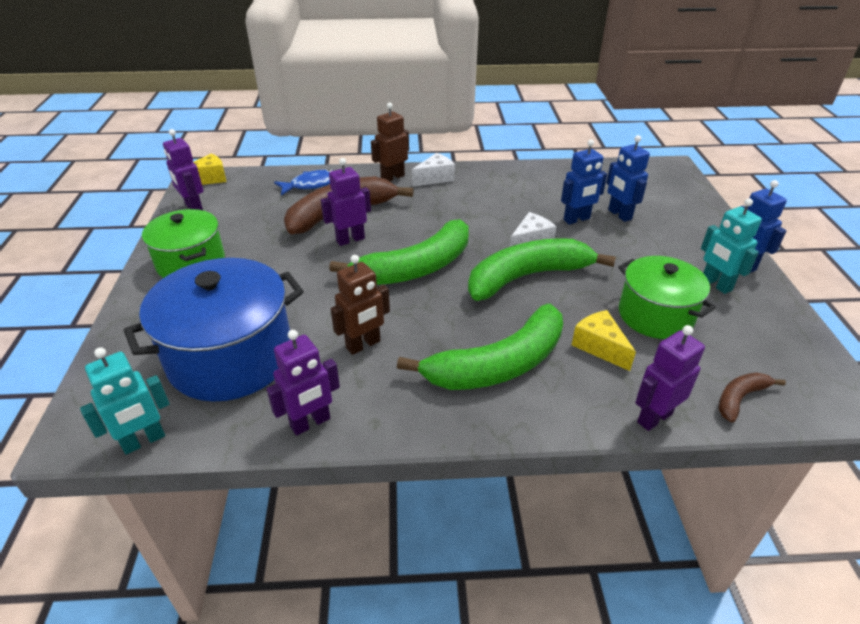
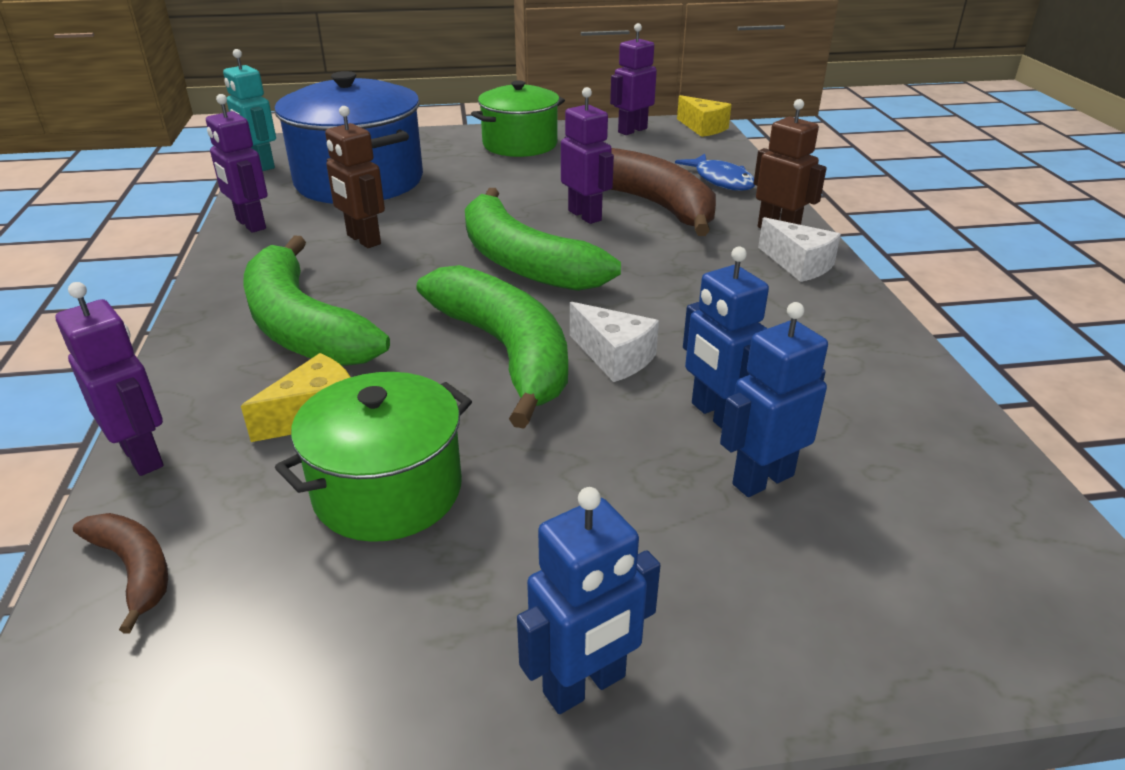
camera: 85 degrees right, 5 degrees down
(716, 284) = (490, 608): turquoise robot -> none

